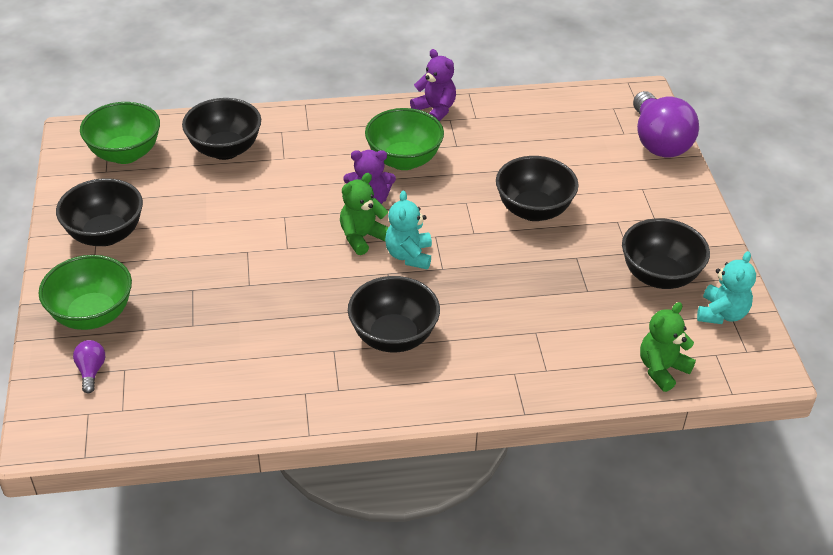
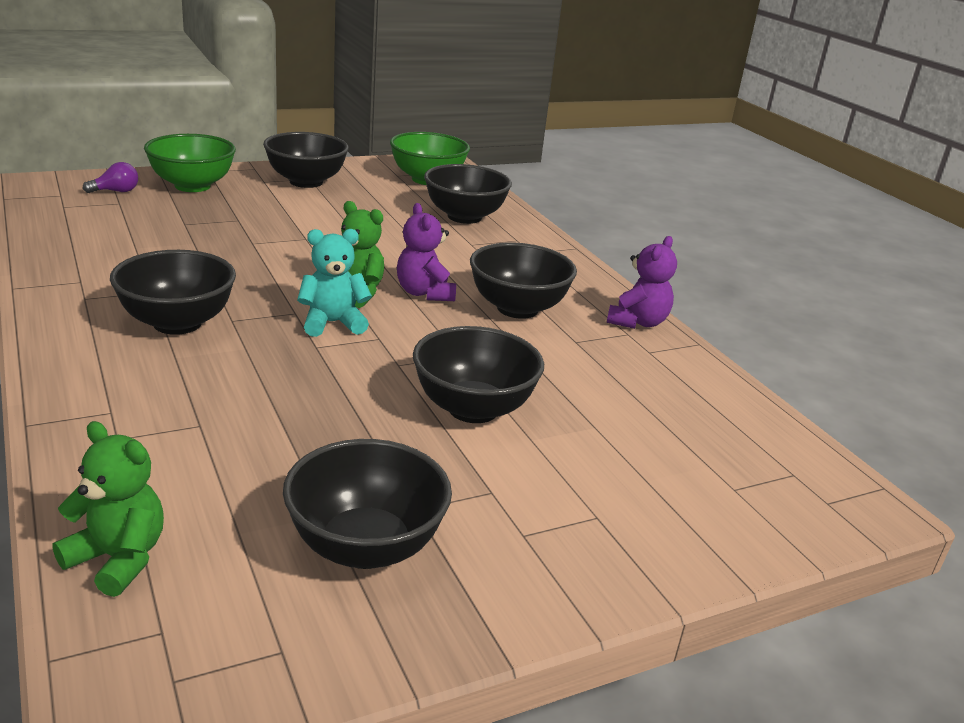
camera: 70 degrees right, 15 degrees down
(404, 160) = (517, 308): green bowl -> black bowl
(658, 142) = (745, 531): purple light bulb -> none
(721, 314) = (280, 636): turquoise teddy bear -> none

